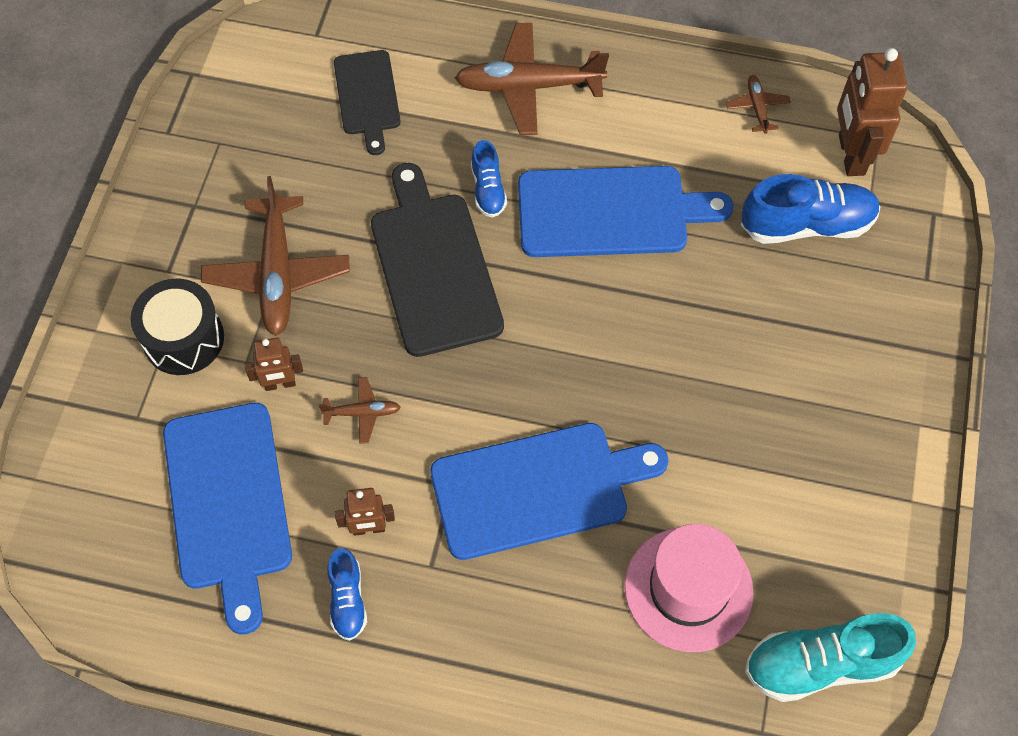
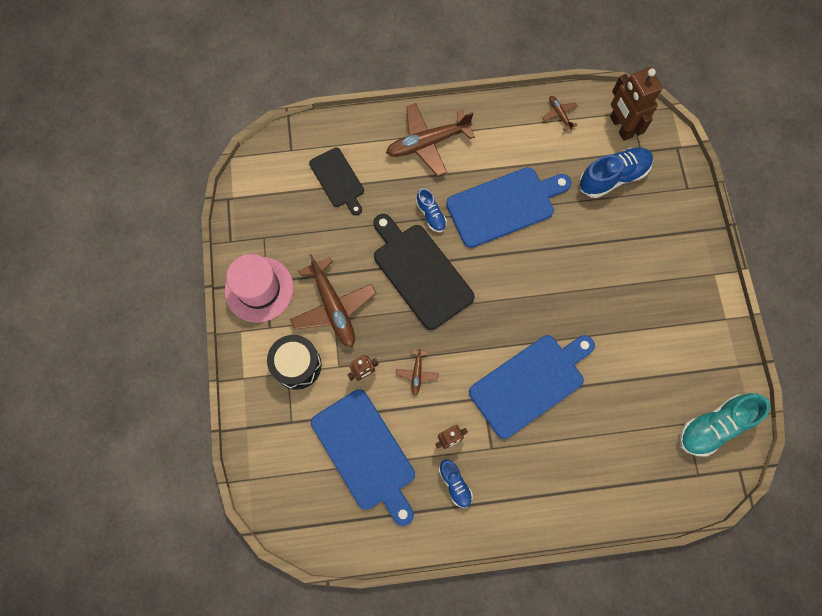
camera: 20 degrees left, 10 degrees up
(362, 413) = (417, 373): brown plane -> brown plane turned 120 degrees clockwise
(688, 589) = (631, 410): pink hat -> pink hat (259, 289)

